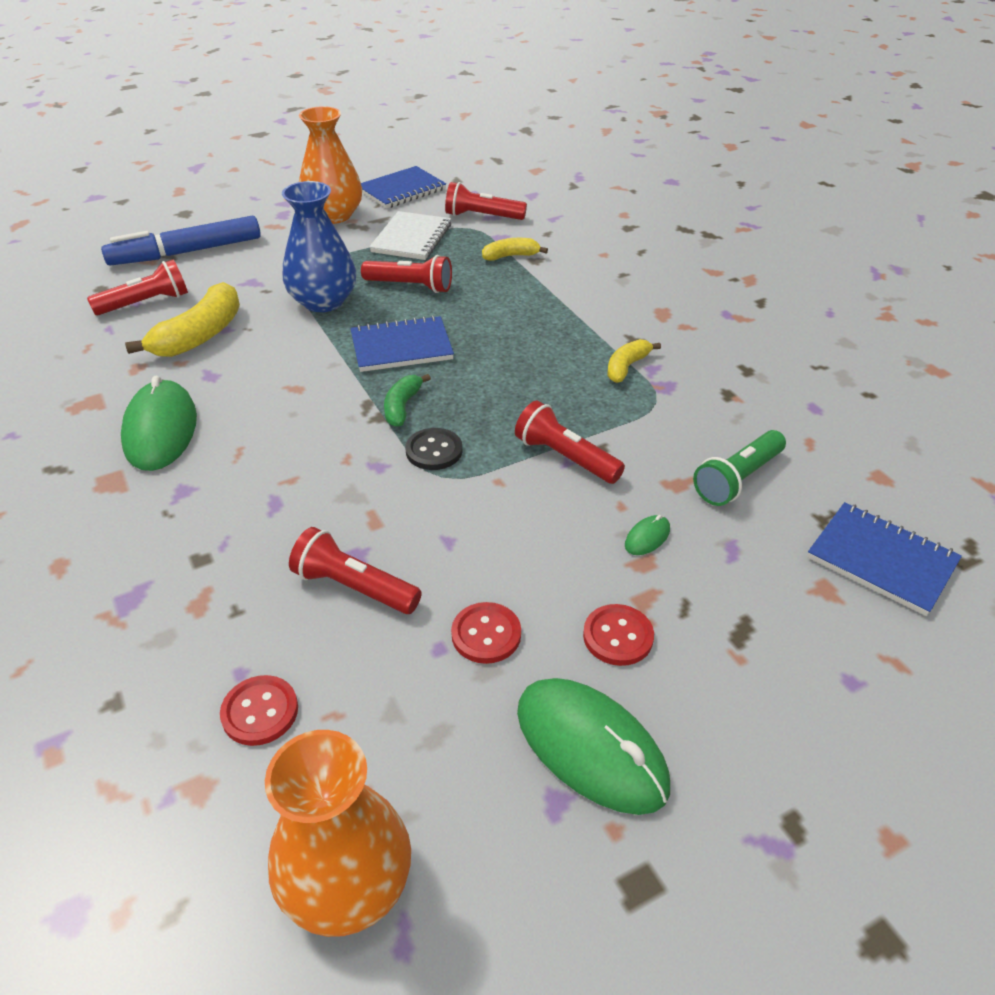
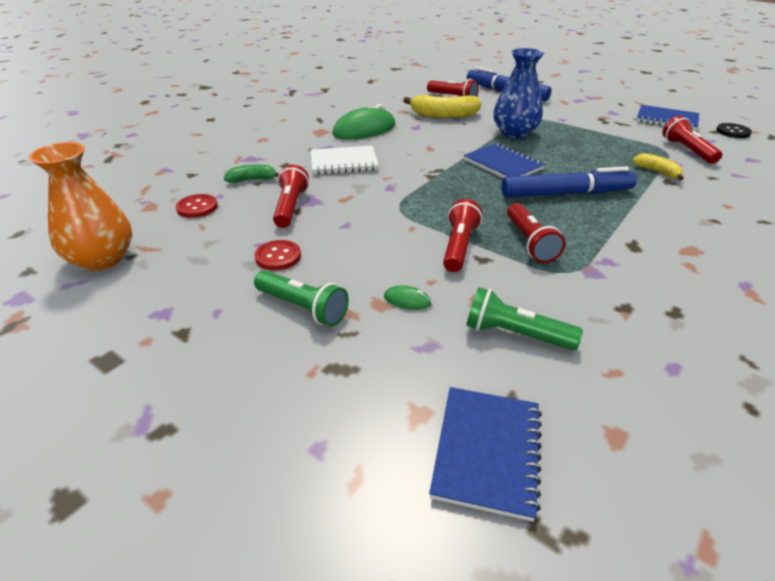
camera: 65 degrees right, 5 degrees down
(333, 215) = (601, 111): orange vase -> none
(402, 407) = (447, 180): green banana -> green banana (252, 179)
(410, 286) = (567, 150): red flashlight -> red flashlight (529, 242)
(412, 238) = (618, 137): white notebook -> white notebook (343, 162)
(434, 451) = (418, 200): black button -> black button (733, 132)
(509, 333) = (566, 193): none -> blue marker
(591, 748) = (205, 317): green mouse -> none
(618, 636) = (302, 307): red button -> green flashlight
(626, 367) = (593, 249): yellow banana -> none

